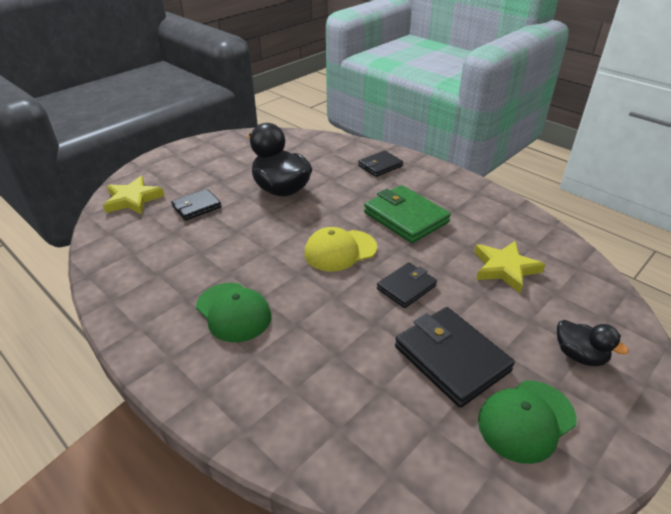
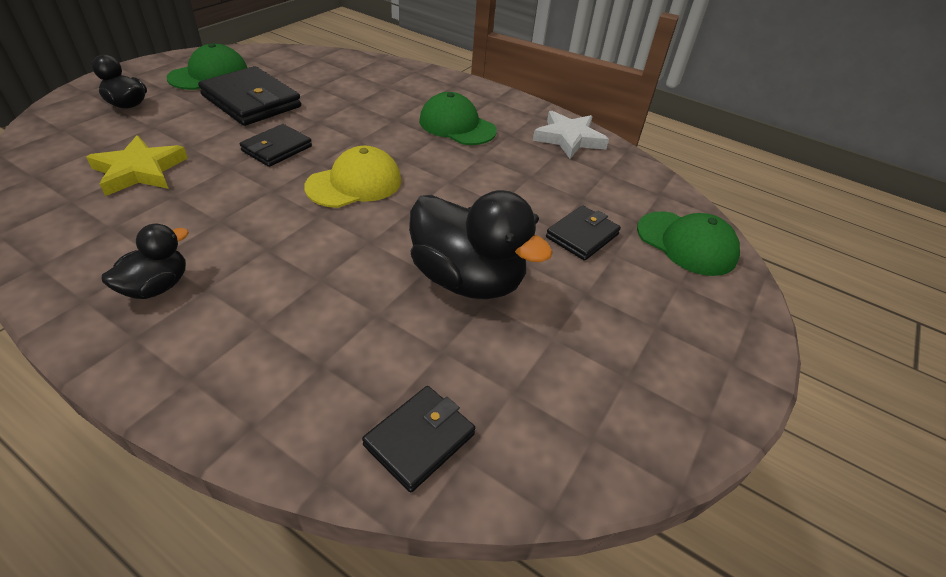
camera: 165 degrees right, 5 degrees up
(131, 290) = (569, 138): none -> white star
(133, 199) = (686, 243): yellow star -> green cap
(380, 166) = (269, 363): black wallet -> black wallet (419, 439)
(405, 217) = (249, 236): green wallet -> none
(444, 195) = (157, 287): none -> black duck

